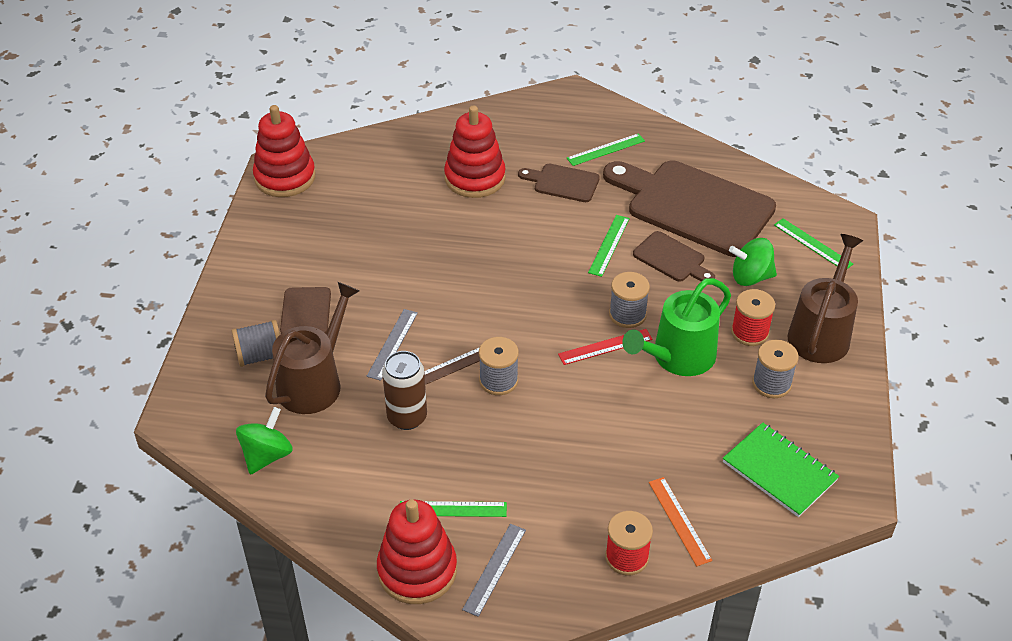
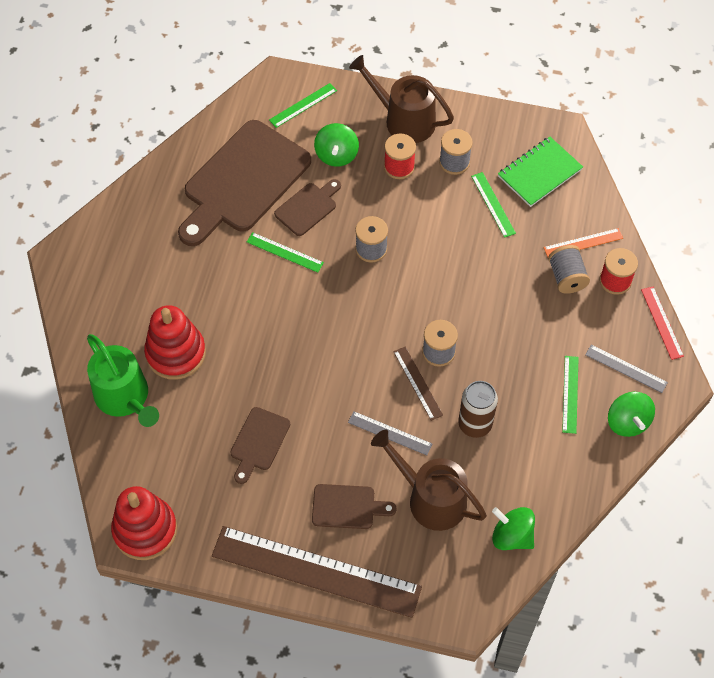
camera: 85 degrees left, 15 degrees up
(235, 297) = (316, 571): none -> brown ruler
(260, 356) = (395, 545): grey spool -> grey spool (566, 277)
(417, 570) = (627, 422): red stacking toy -> green spinning top
(563, 183) = (195, 279): brown cutting board -> brown cutting board (258, 442)
(605, 346) = (406, 269): red ruler -> red ruler (662, 322)
(606, 150) = (153, 239): green ruler -> green ruler (493, 204)
(678, 357) = (422, 220): green watering can -> green watering can (125, 397)

